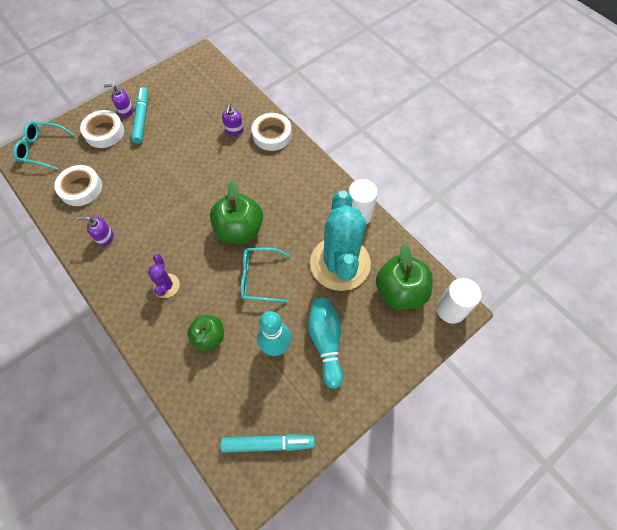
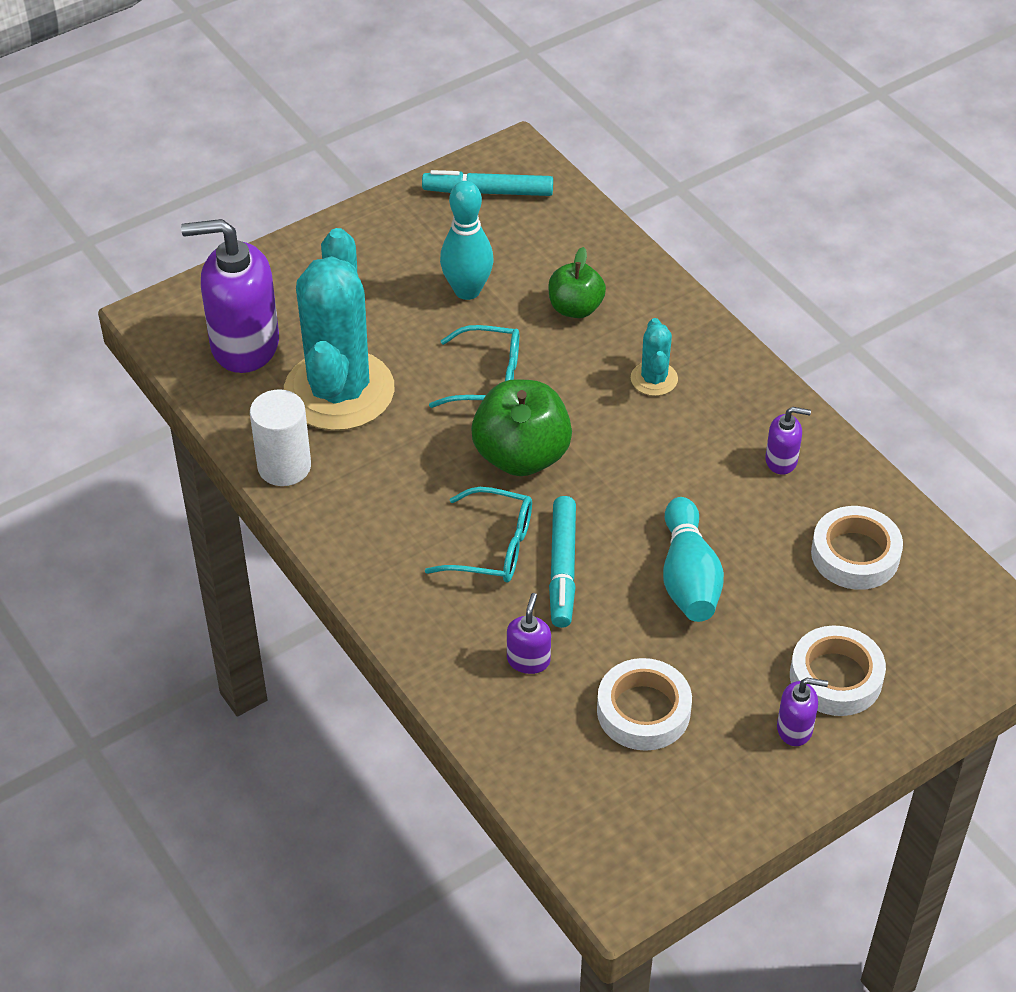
camera: 175 degrees left, 15 degrees down
(42, 149) = (970, 646): turquoise glasses -> turquoise glasses (493, 547)
(142, 118) = (752, 706): turquoise marker -> turquoise marker (562, 568)
(166, 285) = (654, 379): purple cactus -> turquoise cactus
(272, 135) = (440, 642): white tape -> white tape (643, 711)
(326, 342) = (385, 290): turquoise bowling pin -> turquoise bowling pin (688, 577)
(400, 291) = (244, 345): green apple -> purple soap dispenser
(451, 309) = (167, 316): white cylinder -> none

